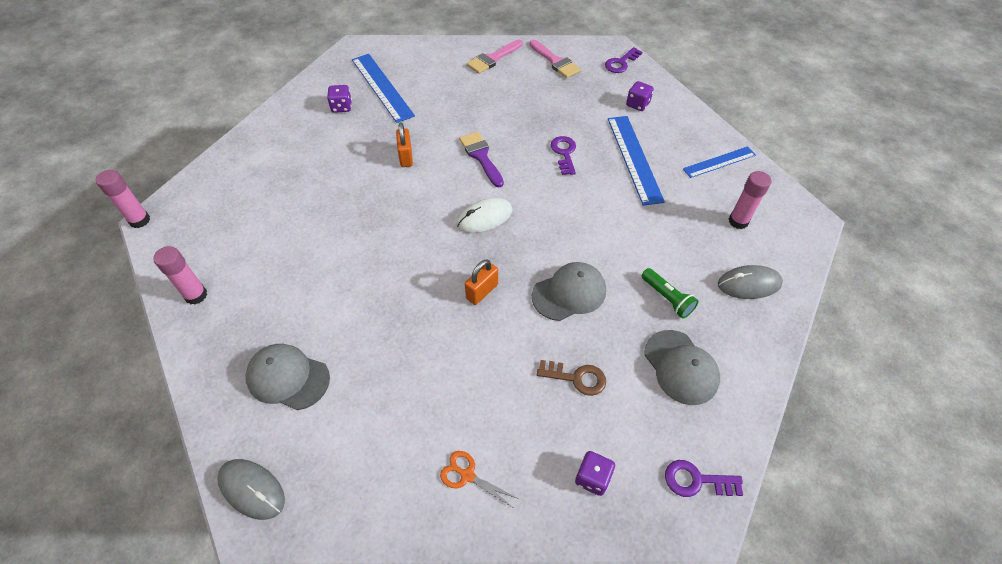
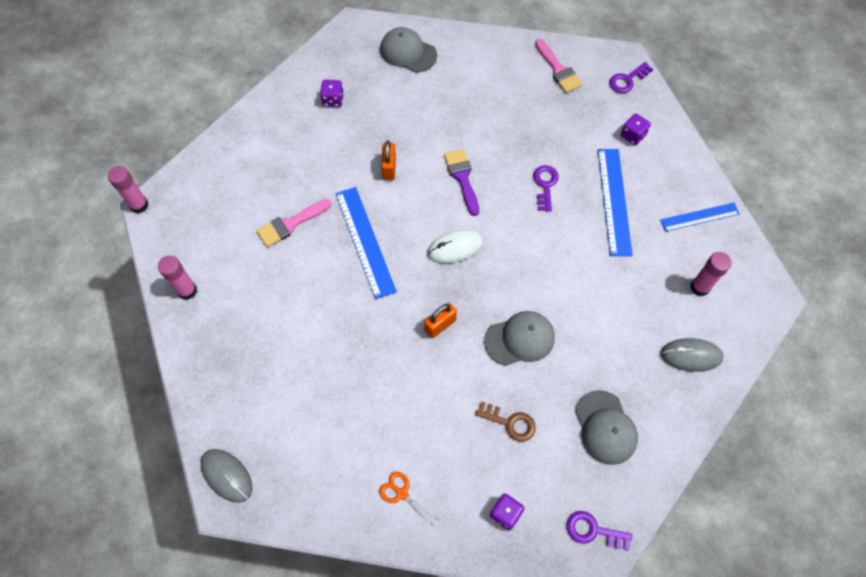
camera: 10 degrees right, 10 degrees up
(288, 377) = (261, 382): grey cap -> grey cap (408, 52)
(382, 87) = (375, 80): blue ruler -> blue ruler (365, 241)
(493, 58) = (493, 57): pink brush -> pink brush (290, 224)
(667, 298) = (609, 358): green flashlight -> none

